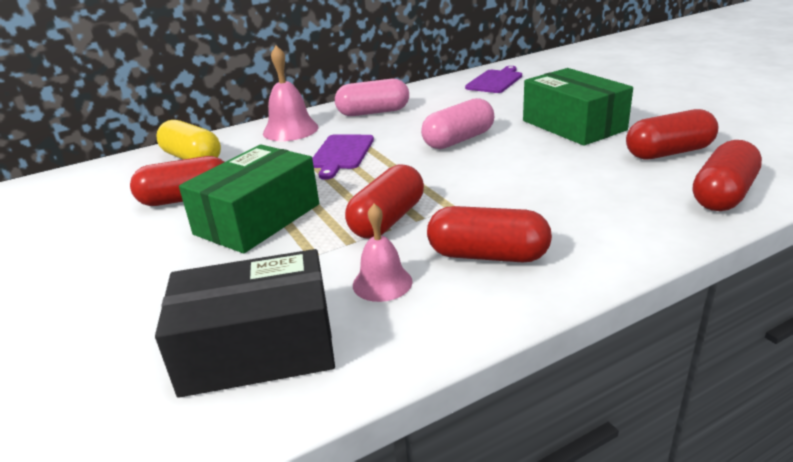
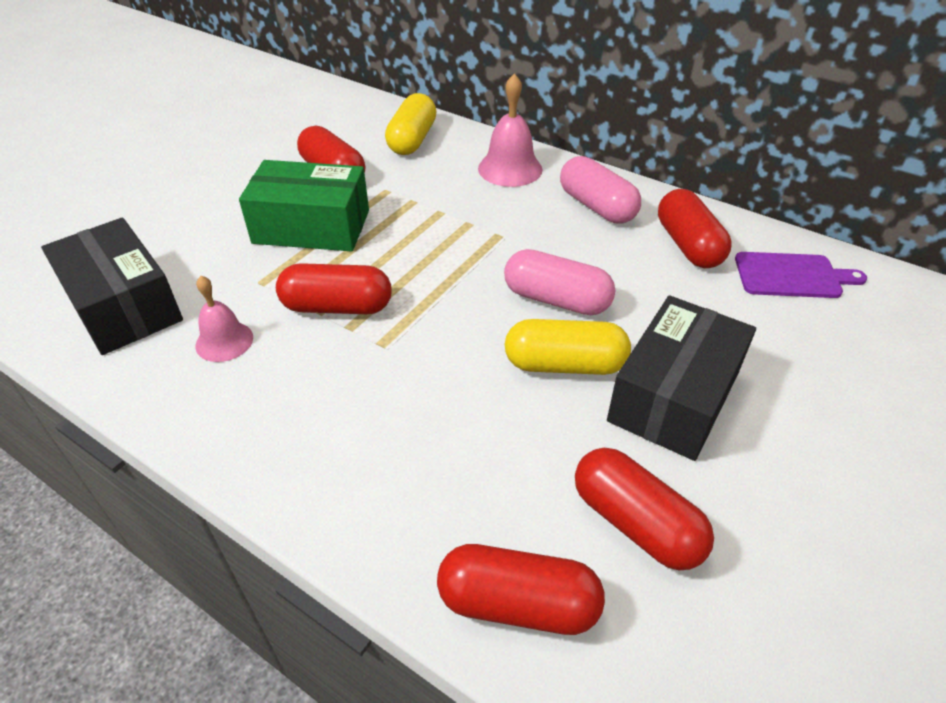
camera: 60 degrees right, 15 degrees up
(341, 154) = (469, 224): purple cutting board -> none
(488, 255) = (289, 399): red capsule -> red capsule (688, 245)
(524, 148) = (564, 364): none -> yellow capsule
(573, 125) = (674, 396): green box -> black box

